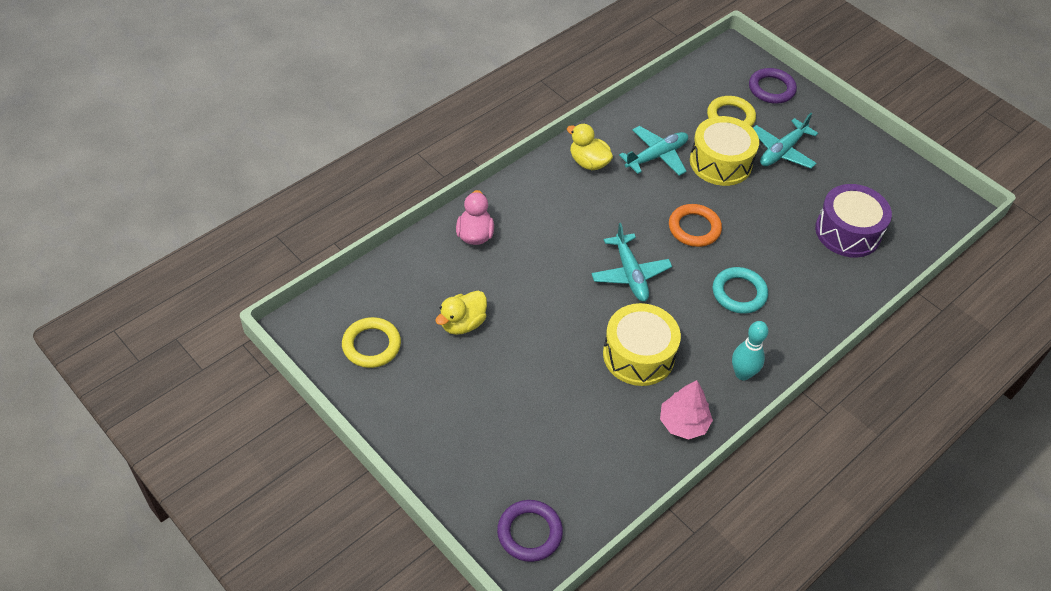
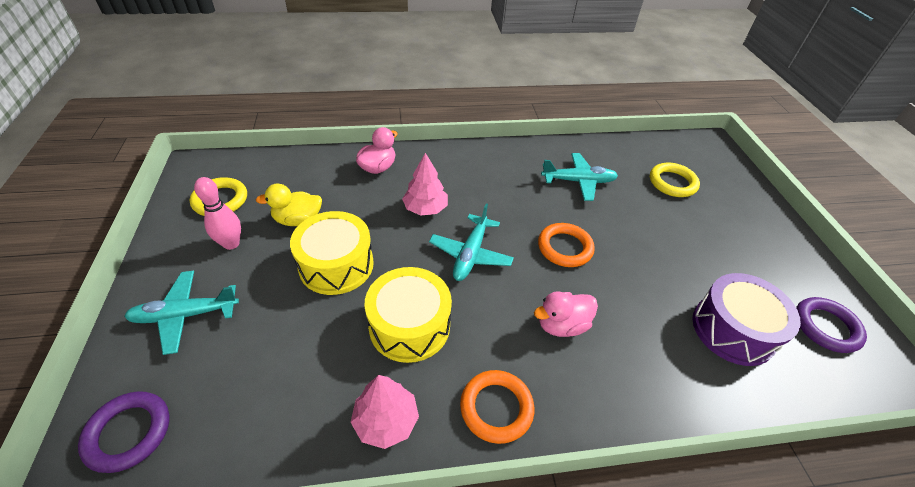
camera: 35 degrees right, 5 degrees down
(432, 375) = (231, 244): none -> pink bowling pin
(556, 253) = (425, 208): none -> pink tree
(588, 162) = (516, 162): yellow duck -> none
(720, 162) = (635, 210): yellow drum -> yellow drum (336, 265)
(739, 293) = (561, 325): turquoise ring -> pink duck
(742, 374) = (496, 408): turquoise bowling pin -> orange ring
(771, 89) = (730, 179): purple ring -> purple ring (826, 327)
(782, 151) = (706, 228): turquoise plane -> turquoise plane (185, 315)

